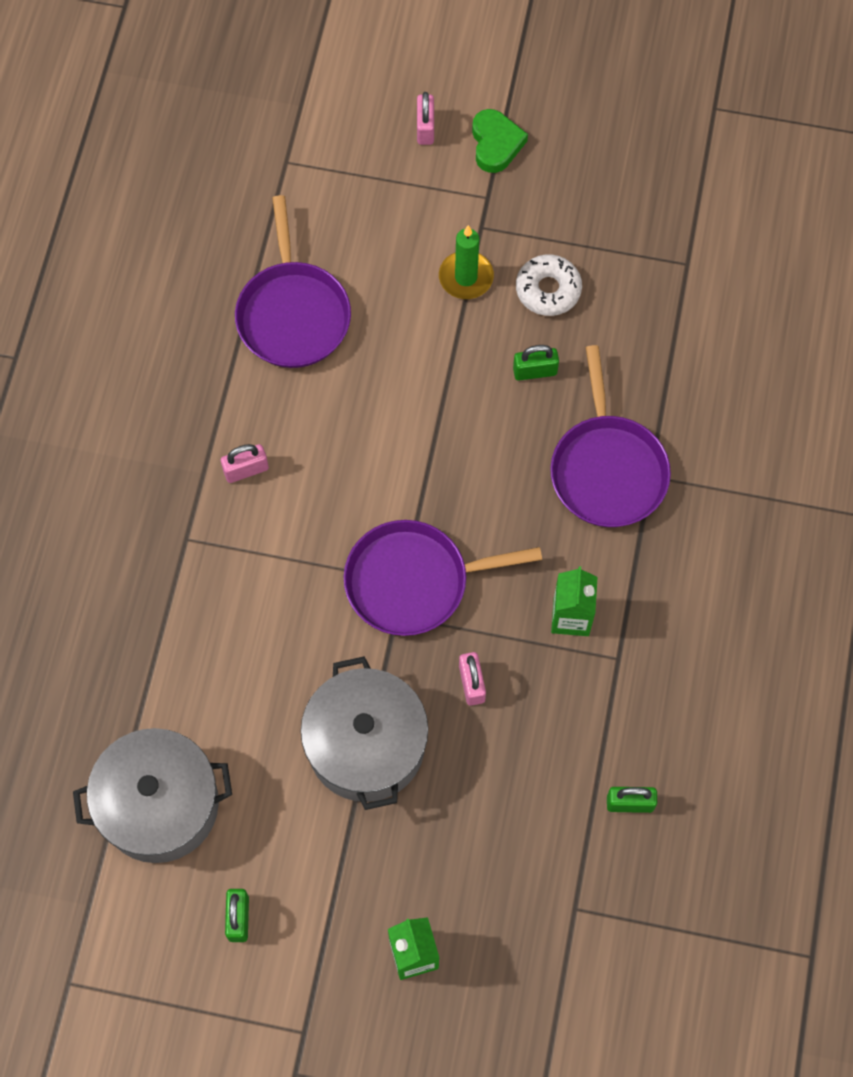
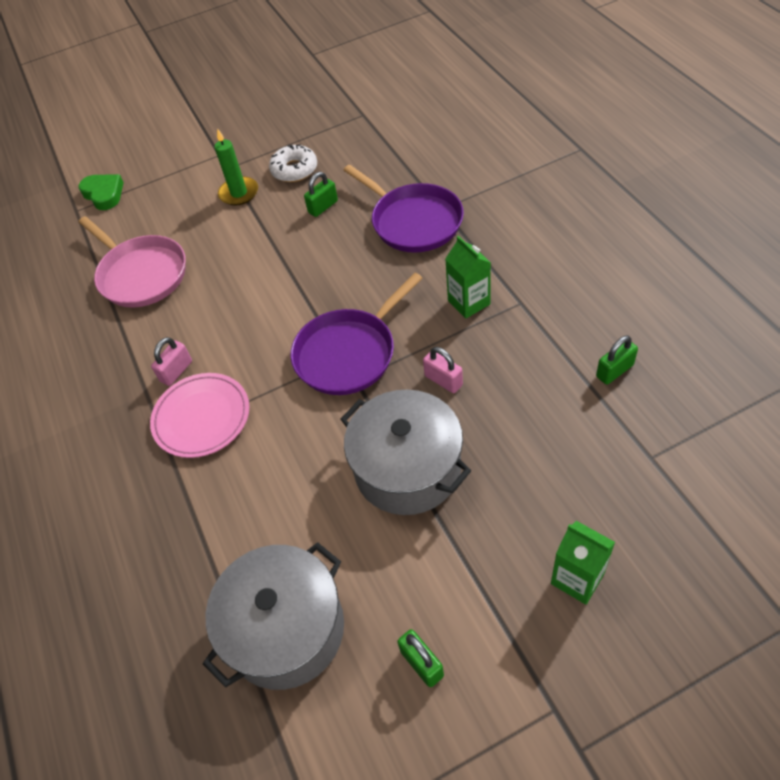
camera: 30 degrees left, 15 degrees down
(233, 543) = (202, 417): none -> pink plate
(293, 314) = (141, 274): purple pan -> pink pan
(425, 128) = (153, 149): pink padlock -> none
(496, 144) = (202, 132): green heart -> green heart (104, 194)

